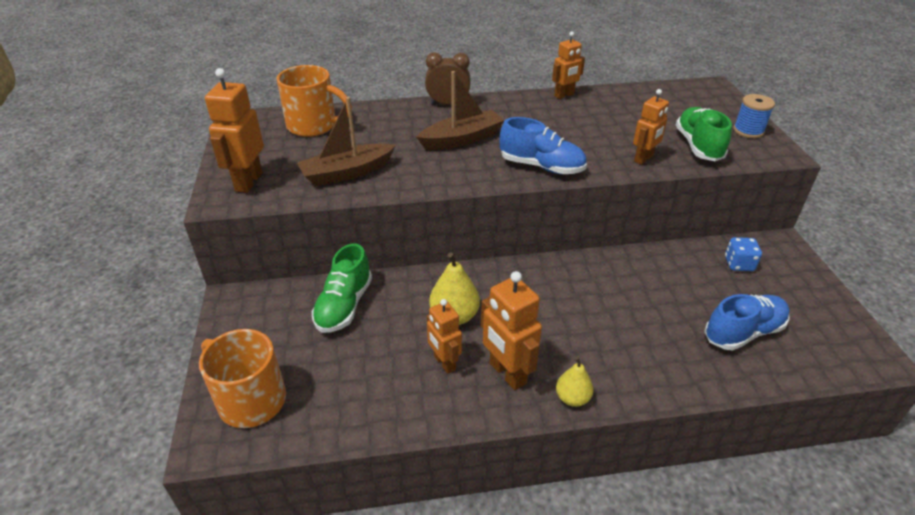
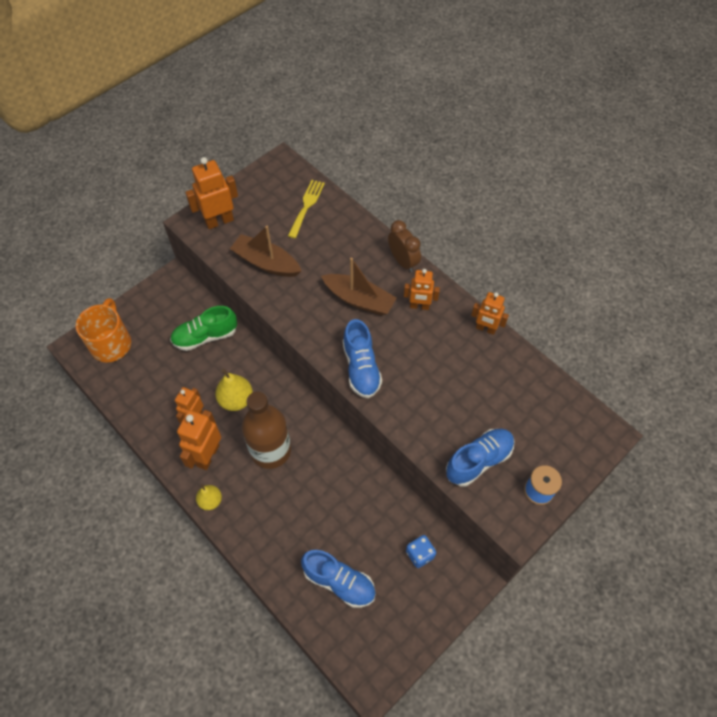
camera: 55 degrees right, 20 degrees up
(313, 126) = (306, 206): orange mug -> yellow fork
(544, 316) = (270, 450): none -> brown bottle
(644, 159) = (425, 429): orange robot -> orange robot (419, 306)
(698, 146) = (478, 461): green shoe -> blue shoe

